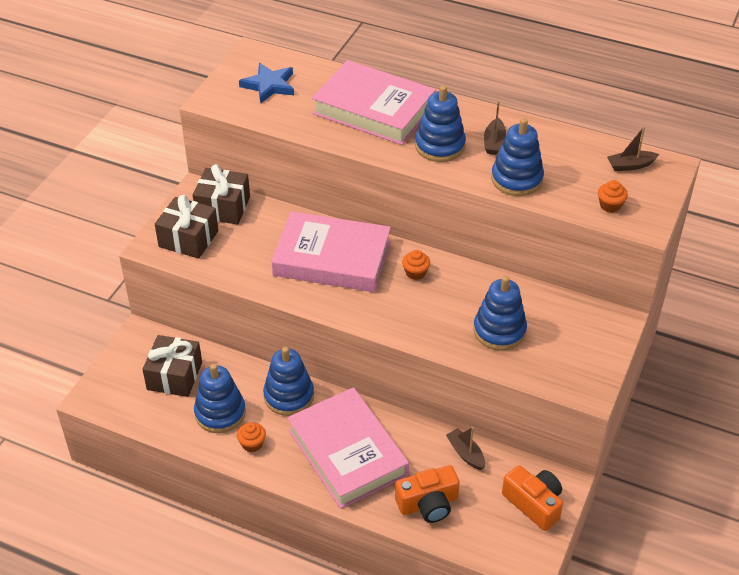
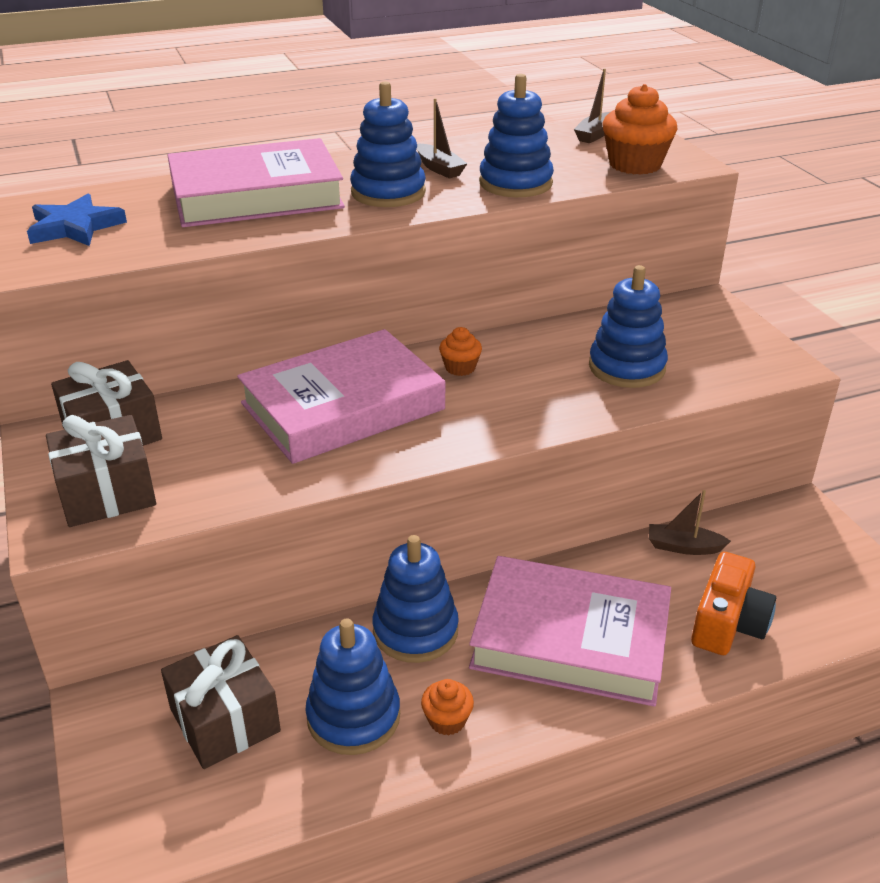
camera: 45 degrees left, 10 degrees down
(534, 504) = (810, 544): orange camera -> none
(610, 205) = (635, 164): orange cupcake -> orange cupcake, size x1.85

